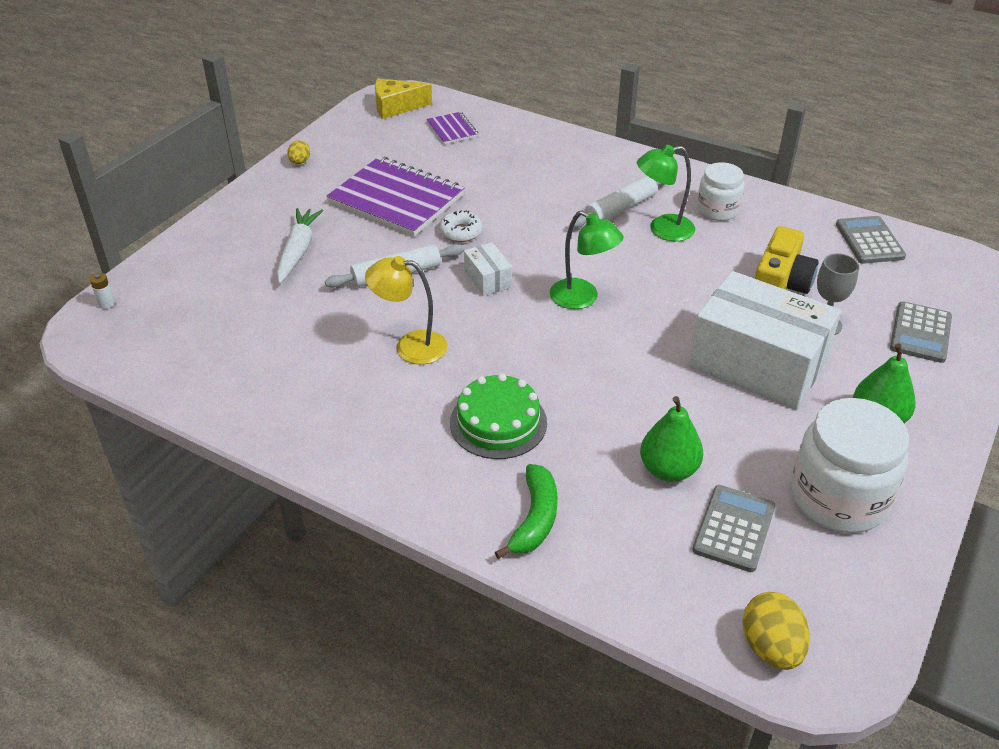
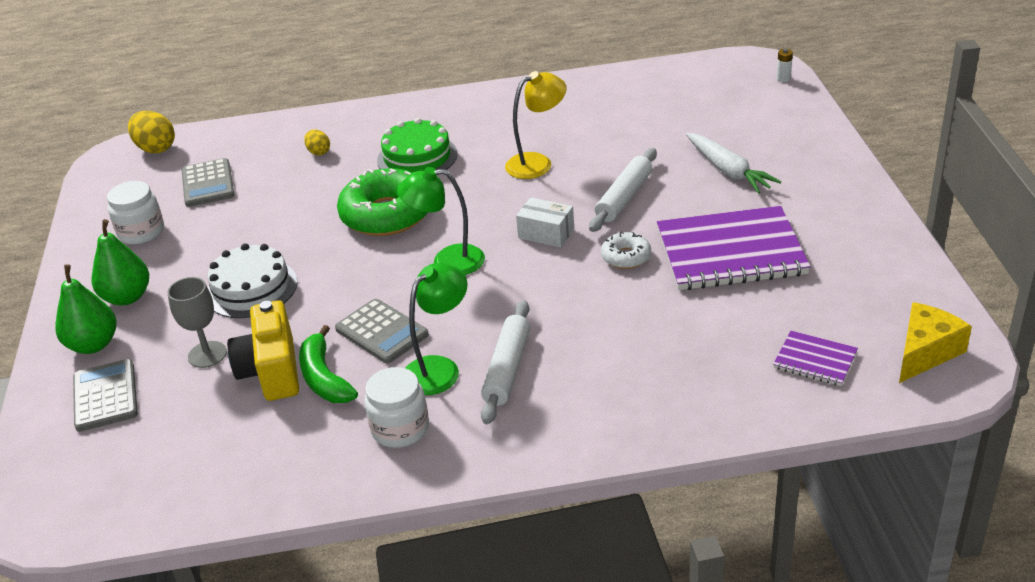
camera: 145 degrees right, 5 degrees down
(299, 162) = (881, 234): yellow egg -> yellow egg (318, 152)
(534, 519) = (340, 130): green banana -> green banana (324, 378)
(587, 371) = (387, 214): none -> green donut
(668, 470) = (274, 190): green pear -> green pear (93, 345)
(757, 364) = (251, 288): white box -> white cake
(838, 498) = (141, 232): white jar -> white jar, size x0.59
(869, 241) = (196, 486): grey calculator -> grey calculator (381, 332)

